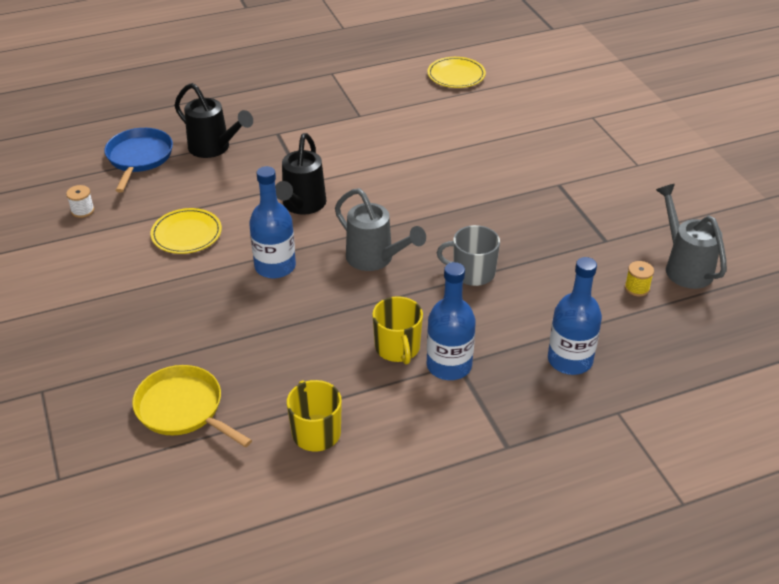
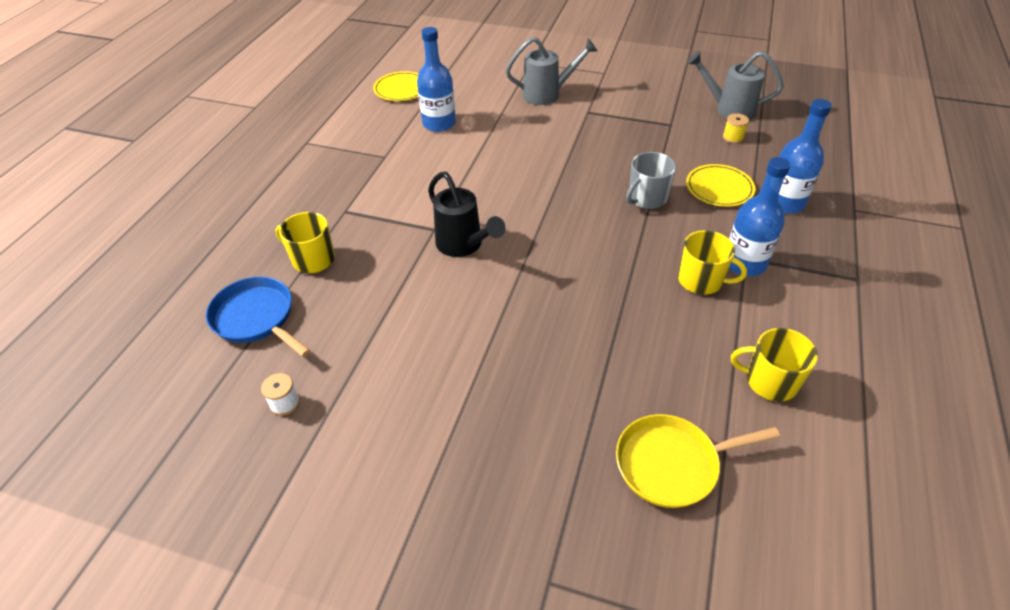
camera: 50 degrees left, 5 degrees up
(186, 234) = (416, 338): yellow plate -> yellow plate (719, 188)
(214, 148) = (312, 259): black watering can -> yellow mug
(275, 266) = (528, 301): blue bottle -> blue bottle (439, 123)
(375, 259) = (579, 239): grey watering can -> grey watering can (547, 94)

